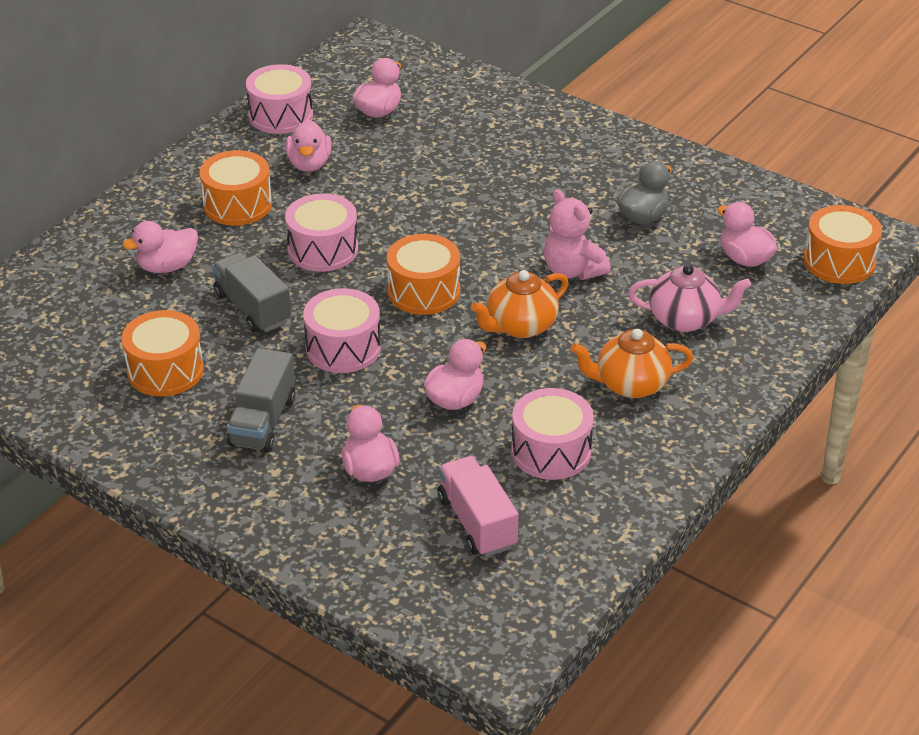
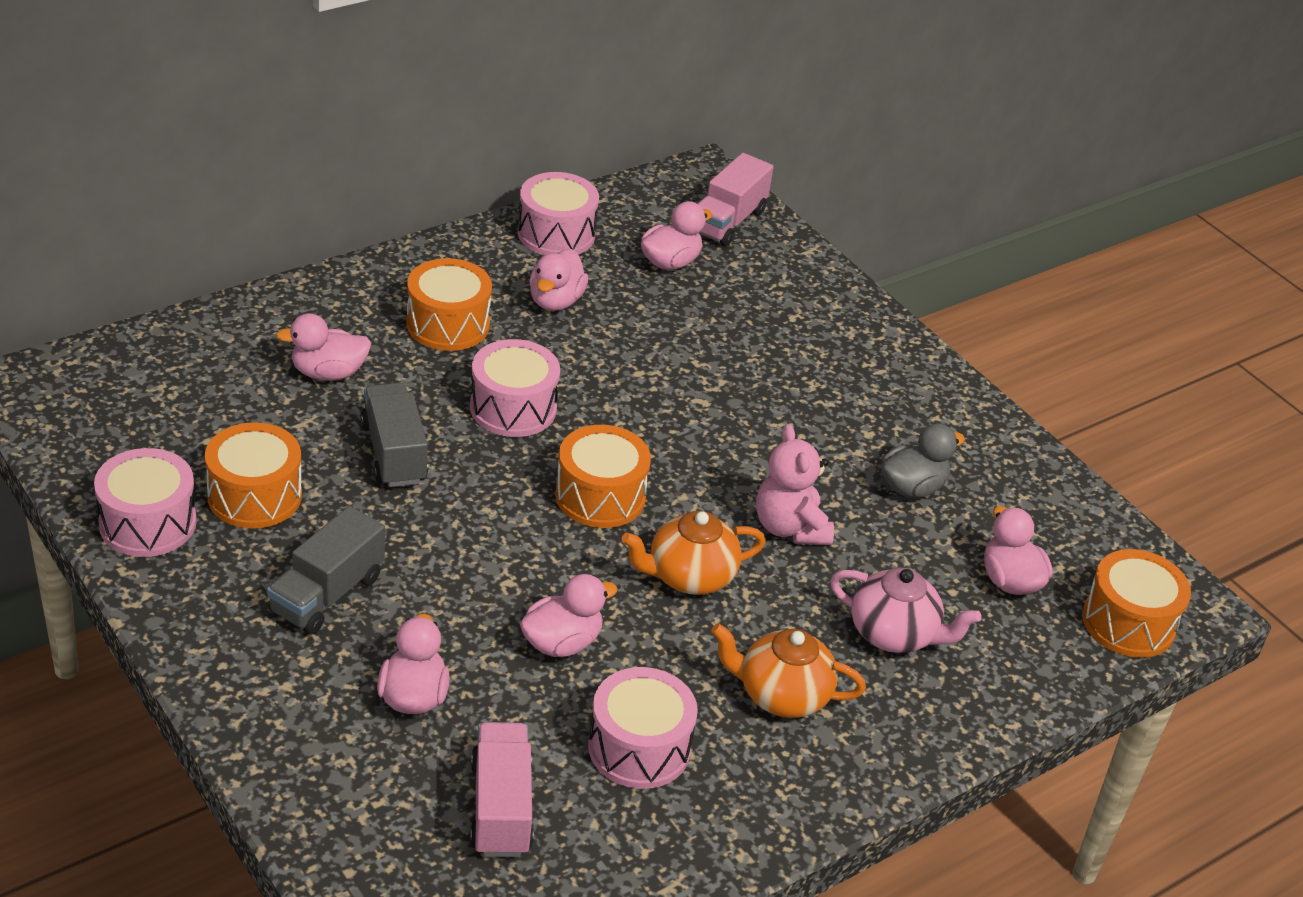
camera: 15 degrees right, 0 degrees up
(343, 348) = (468, 535): pink drum -> pink drum (148, 523)
(405, 69) = (728, 221): none -> pink truck

